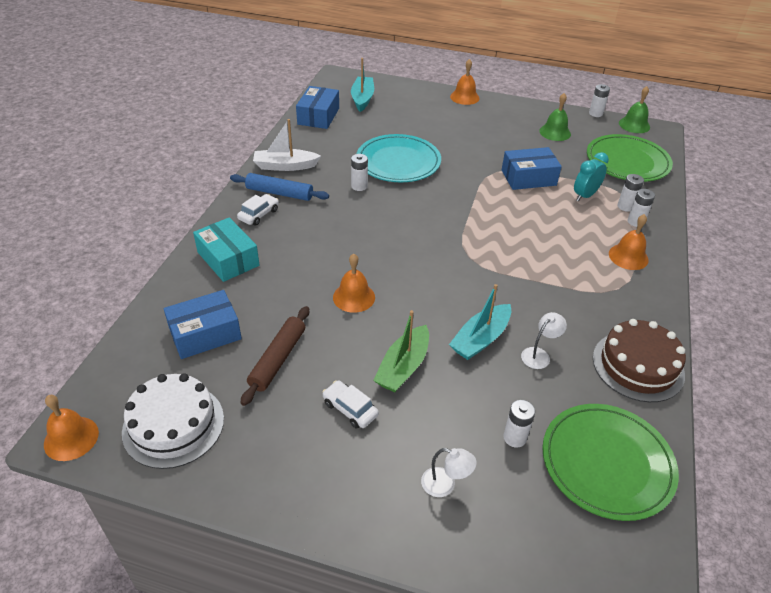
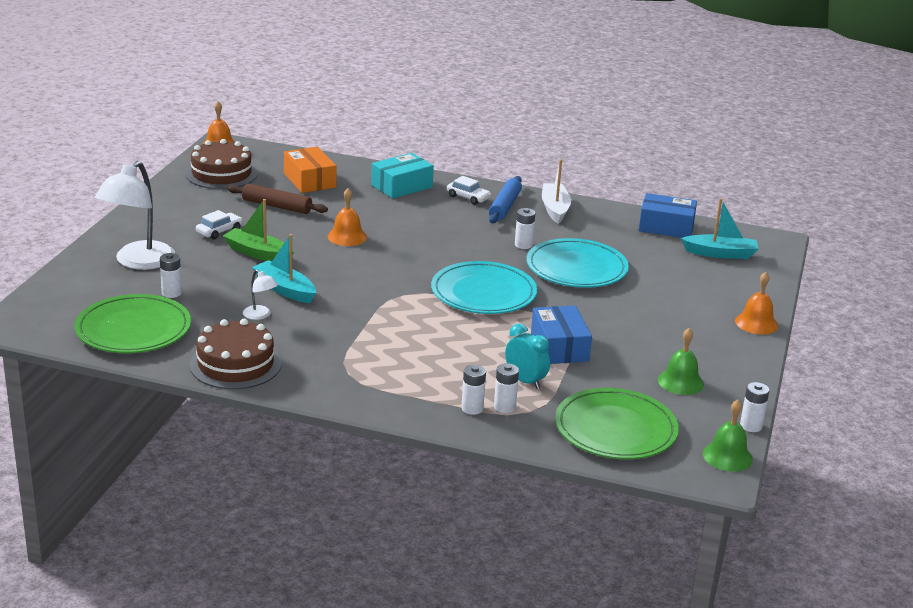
camera: 90 degrees right, 15 degrees down
(173, 425) = (221, 174): white cake -> brown cake
(205, 334) = (309, 180): blue box -> orange box
(445, 485) = (138, 262): white lamp -> white lamp, size x2.23
(453, 211) = (483, 293): none -> turquoise plate
(628, 256) = (403, 390): orange bell -> none

